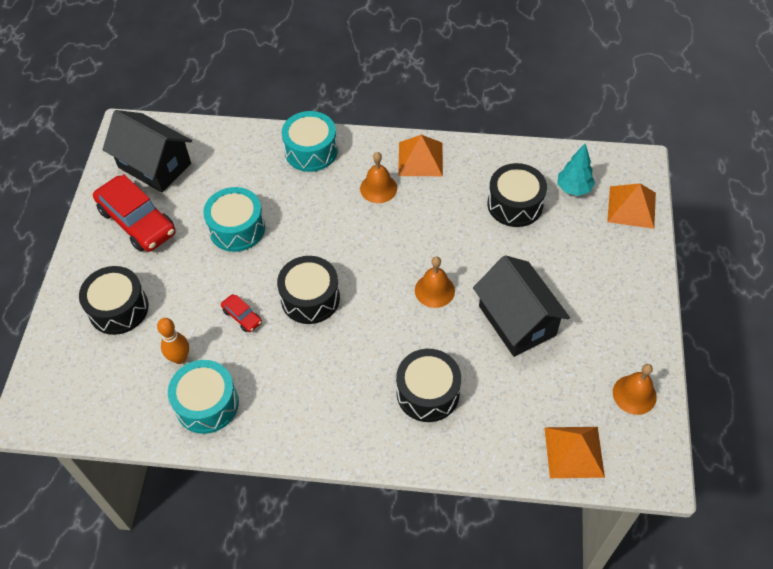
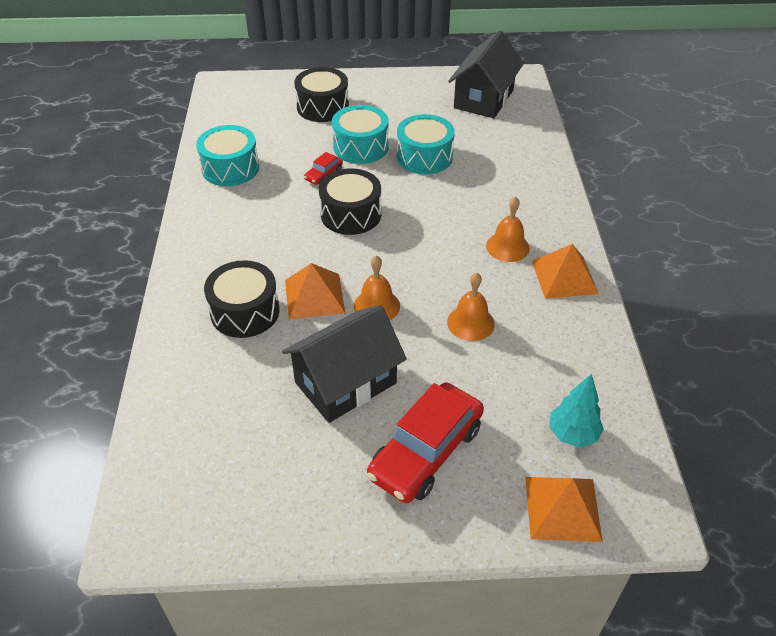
camera: 80 degrees right, 10 degrees down
(137, 222) = (416, 101): red car -> red car (425, 451)
(180, 358) = (276, 146): orange bowling pin -> none
(311, 151) = (541, 191): turquoise drum -> turquoise drum (361, 147)
(515, 204) = (523, 371): black drum -> none
(574, 452) = (169, 447): orange pyramid -> orange pyramid (314, 296)
(634, 394) = (247, 512): orange bell -> orange bell (470, 323)

